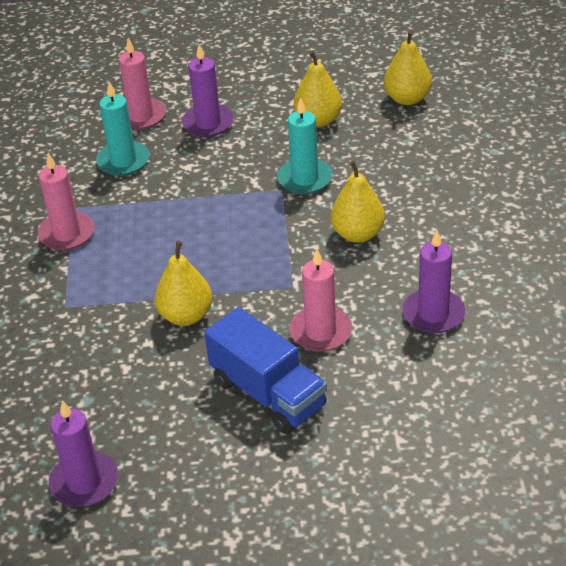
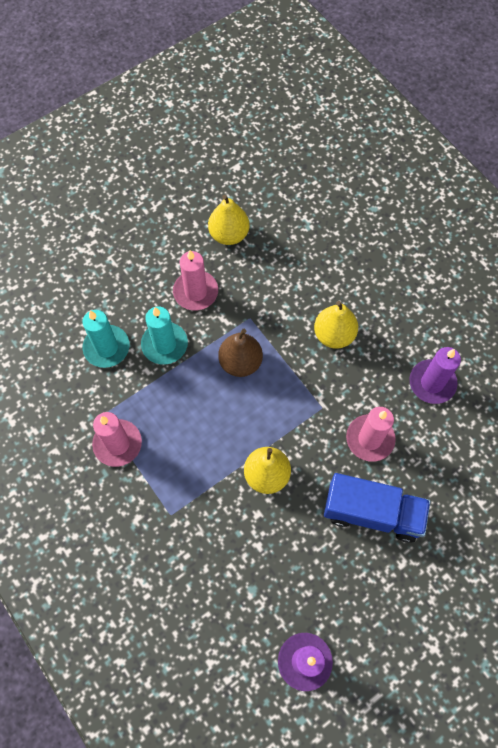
camera: 35 degrees left, 25 degrees up
(141, 116) = (85, 293): pink candle -> pink candle (195, 292)
(208, 123) = (146, 276): purple candle -> none
(240, 219) = (240, 362): none -> brown pear
(305, 179) = (260, 299): turquoise candle -> turquoise candle (164, 344)
(407, 99) = (279, 182): yellow pear -> none

